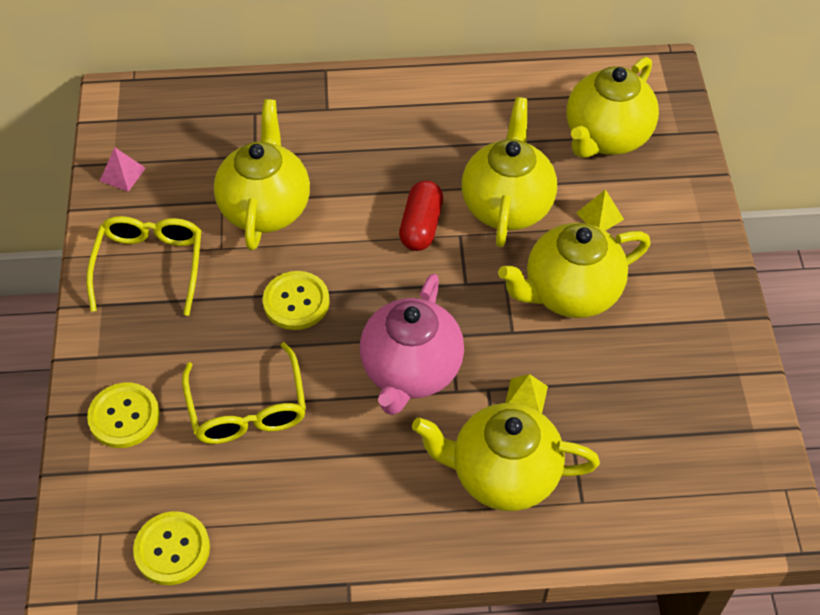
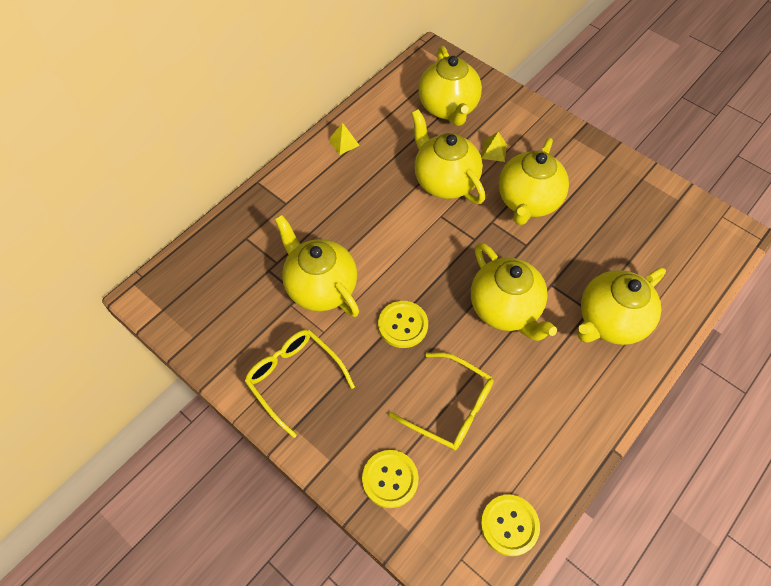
camera: 45 degrees left, 5 degrees up
(122, 174) = (208, 339): pink pyramid -> none
(411, 371) = (505, 309): pink teapot -> yellow teapot
(421, 226) = (416, 227): red capsule -> none
(525, 398) = (572, 273): yellow pyramid -> yellow pyramid (344, 142)

